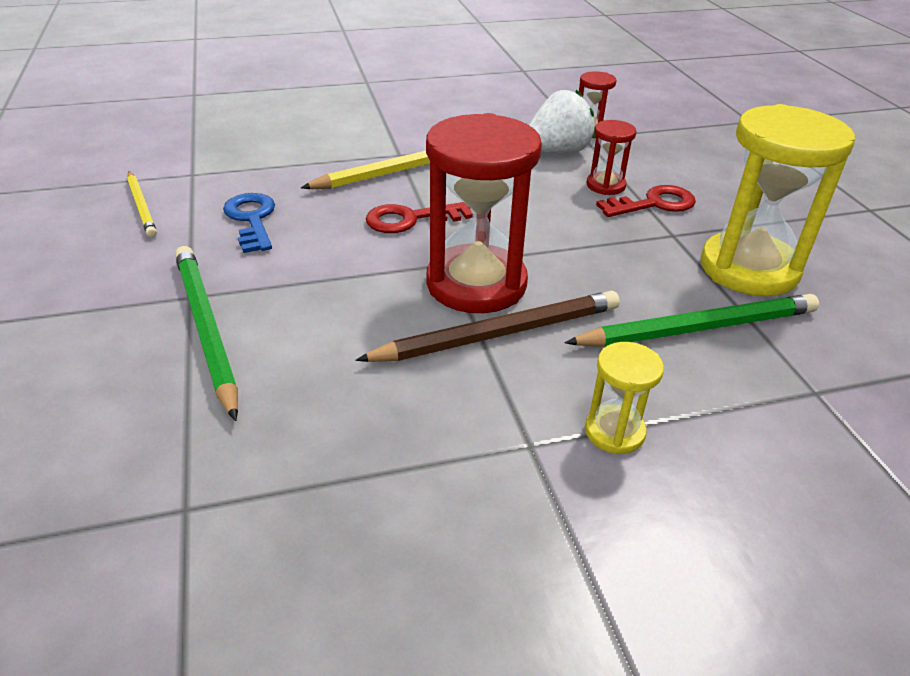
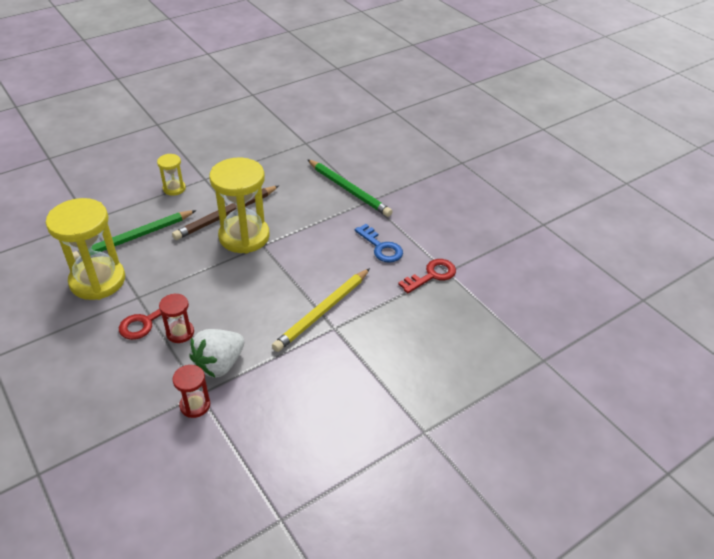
camera: 160 degrees right, 5 degrees up
(141, 206) = (446, 241): yellow pencil -> none
(410, 219) = (296, 269): red key -> red key (431, 275)
(476, 284) = (244, 236): red hourglass -> yellow hourglass

